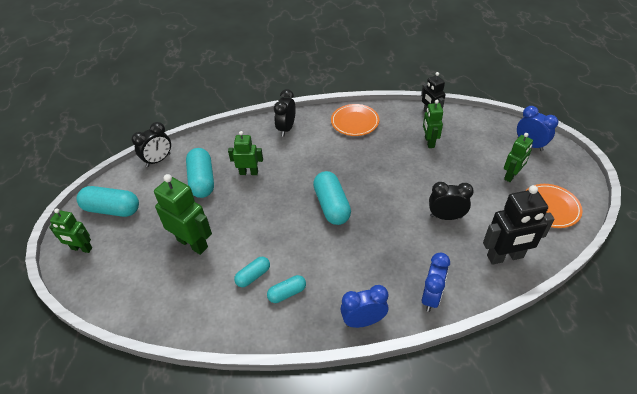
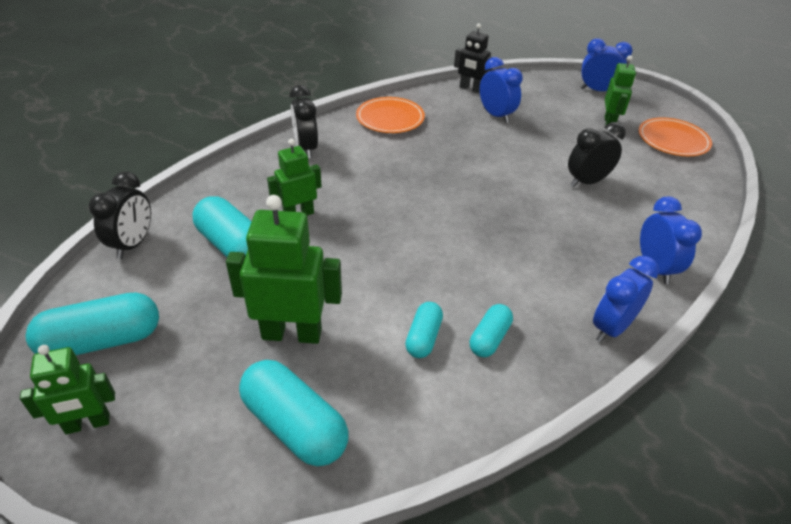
camera: 35 degrees left, 5 degrees down
(331, 206) = (448, 215): turquoise capsule -> turquoise capsule (294, 425)
(429, 142) = (496, 115): green robot -> blue clock
(505, 257) = (682, 199): black robot -> none

